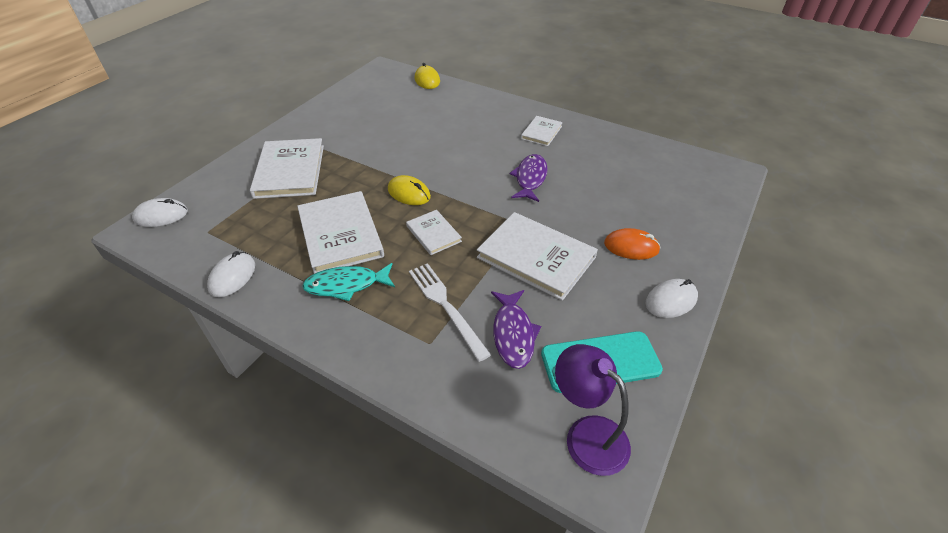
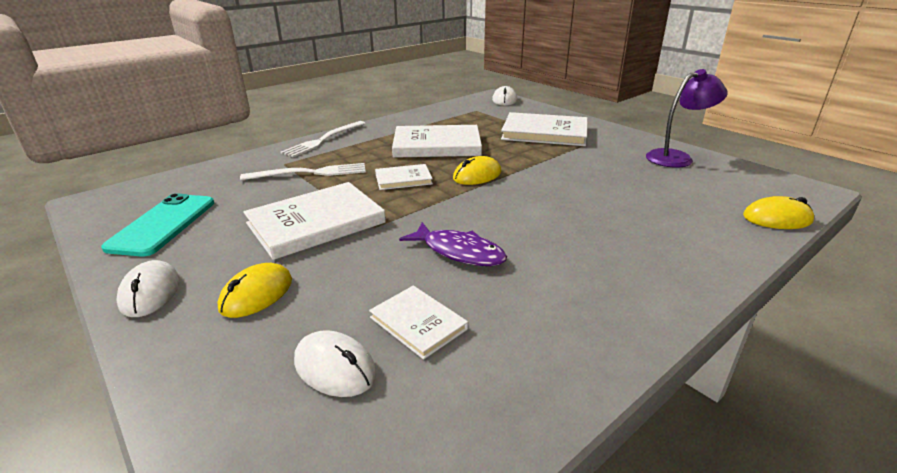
camera: 110 degrees right, 15 degrees down
(232, 277) = (420, 116): white mouse -> white mouse (335, 367)
(342, 340) = (324, 140): none -> white fork
(346, 285) = (375, 144): turquoise fish -> none
(513, 334) = (246, 193): purple fish -> none
(541, 132) = (586, 294): white book -> white book (418, 323)
(587, 434) = (126, 203): purple lamp -> purple lamp (676, 157)
(631, 247) = (256, 294): orange mouse -> yellow mouse

